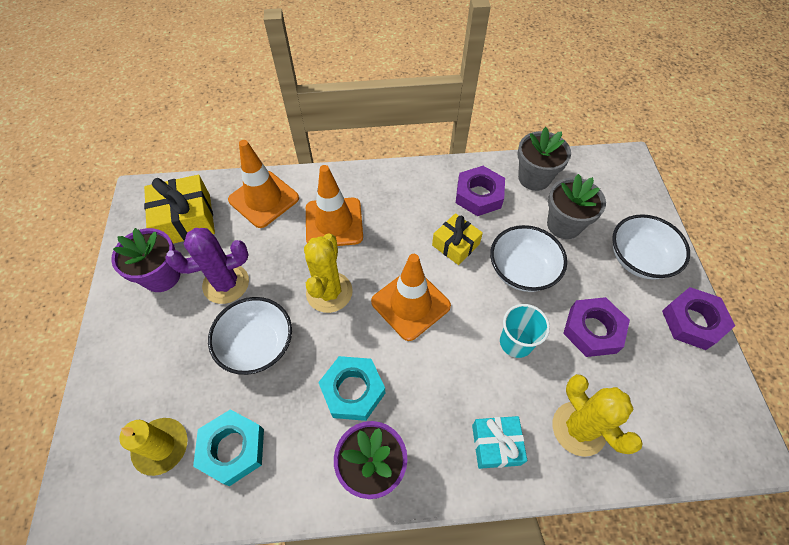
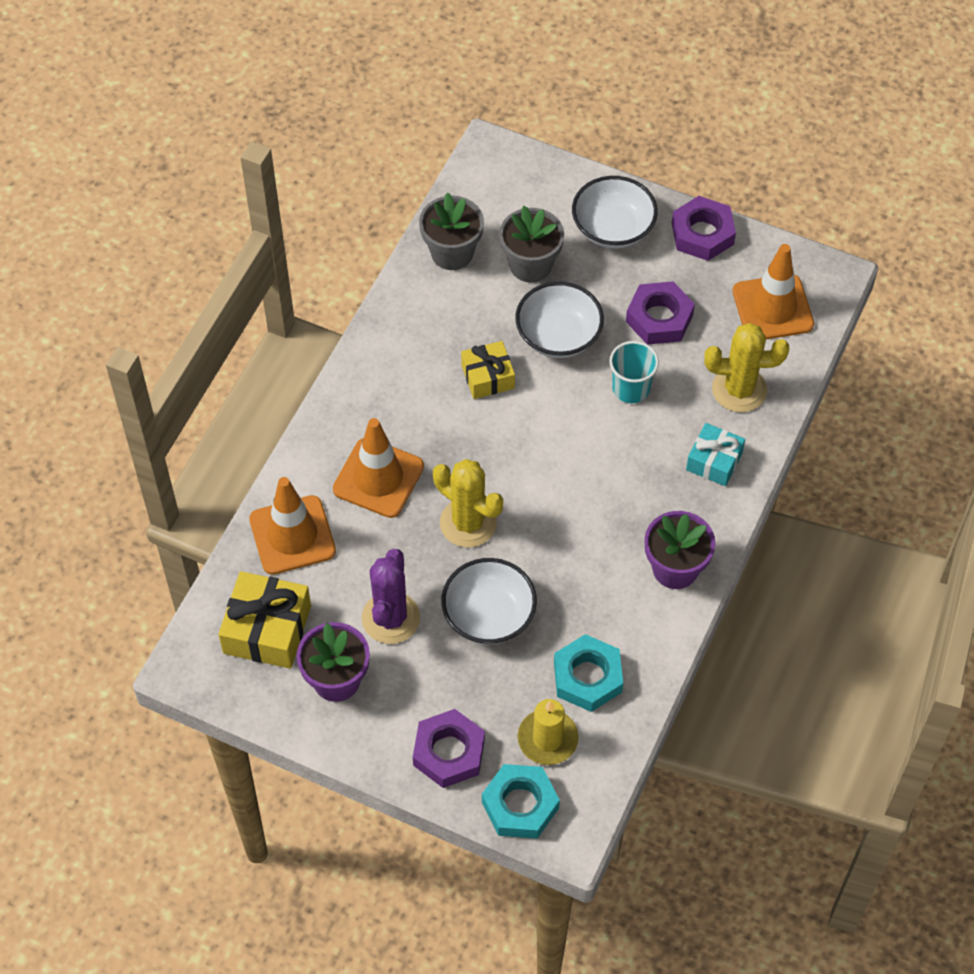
camera: 60 degrees left, 0 degrees up
(353, 390) = (592, 551): turquoise nut -> turquoise nut (520, 805)
(410, 304) = (531, 455): orange traffic cone -> orange traffic cone (772, 308)
(479, 195) = (438, 318): purple nut -> purple nut (449, 752)

